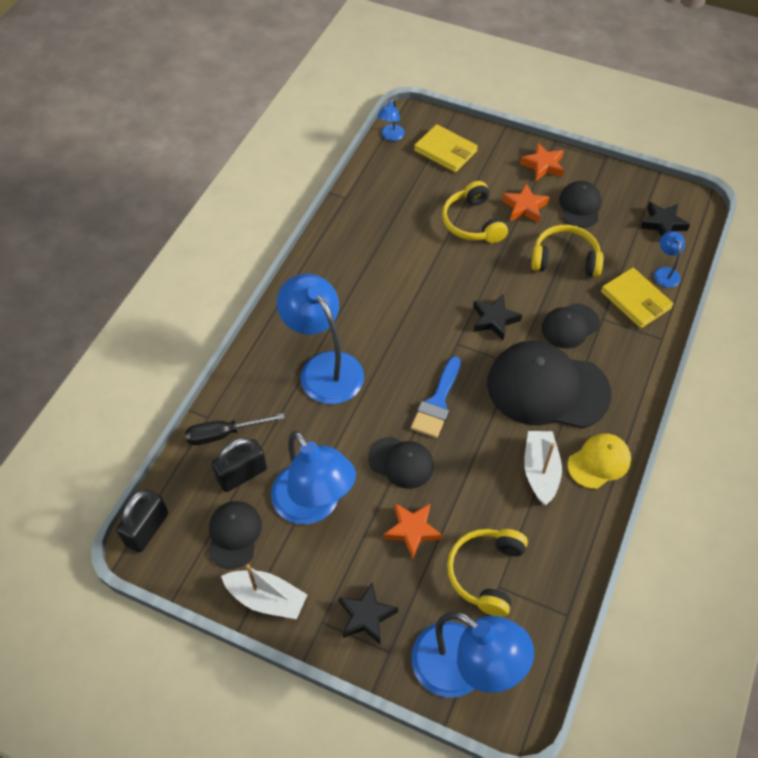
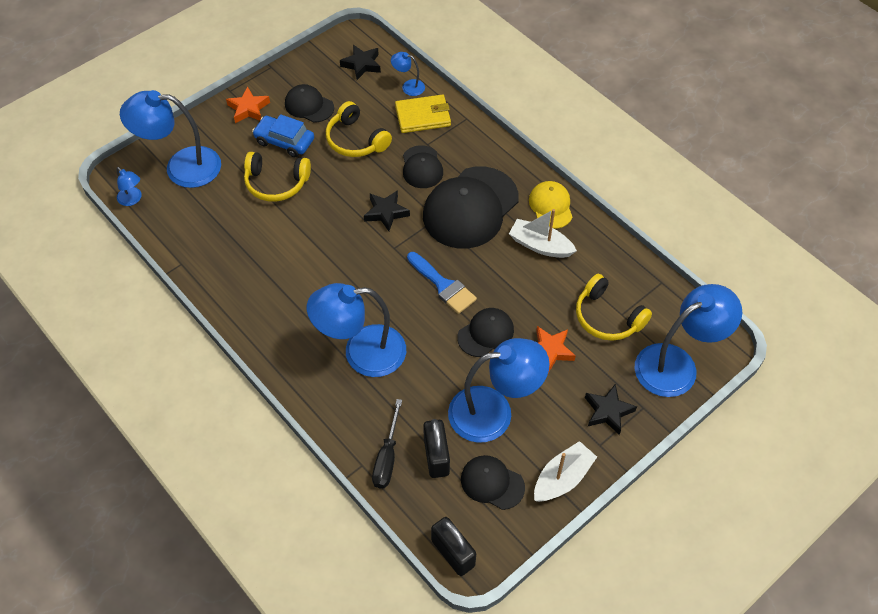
camera: 65 degrees left, 0 degrees up
(445, 151) = (181, 167): yellow wallet -> blue lamp
(524, 207) = (284, 141): orange star -> blue car
(565, 259) = (356, 140): yellow headphones -> yellow headphones turned 75 degrees counterclockwise

